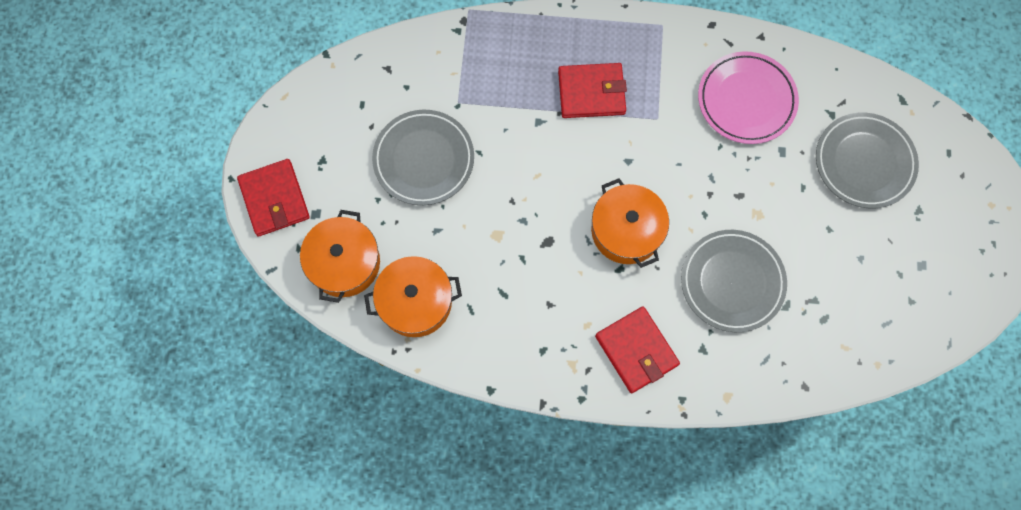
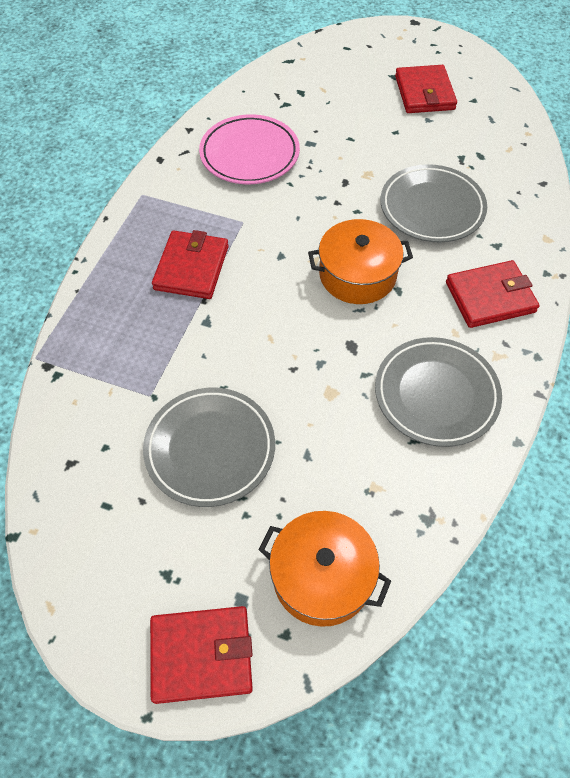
camera: 75 degrees left, 15 degrees down
(415, 302) = (394, 499): orange pot -> none
(864, 162) = (339, 96): grey plate -> grey plate (436, 394)
(903, 248) = (424, 93): none -> red wallet

